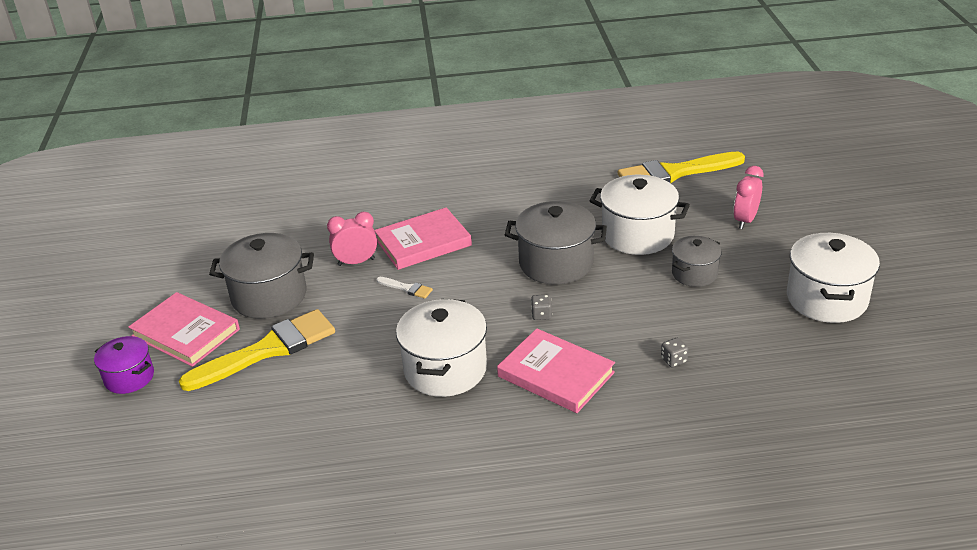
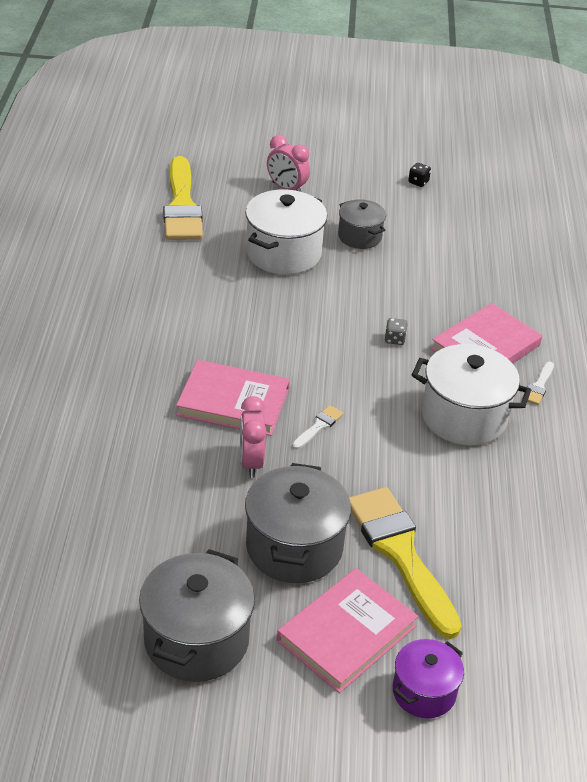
camera: 85 degrees left, 5 degrees up
(423, 242) = (233, 402): pink book -> pink book turned 60 degrees counterclockwise
(509, 417) = (538, 386): none -> white brush
(556, 263) = (312, 313): grey pot -> grey pot (196, 640)
(673, 360) = (480, 278): grey dice -> none
(826, 299) = (418, 182): white pot -> black dice

